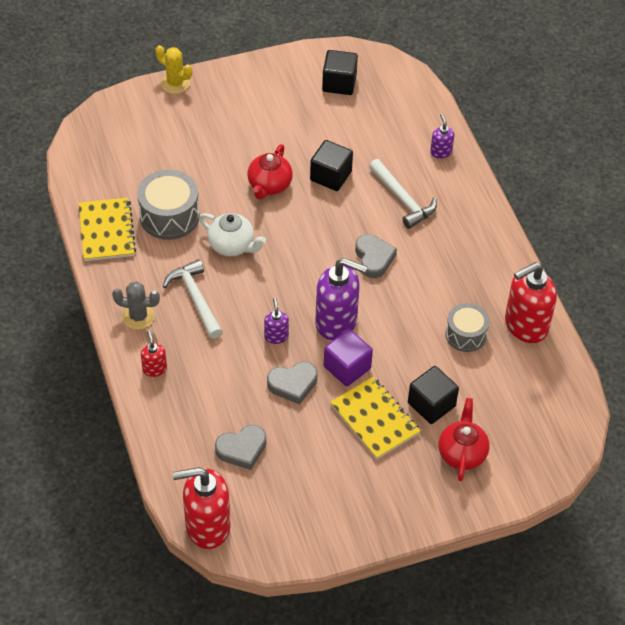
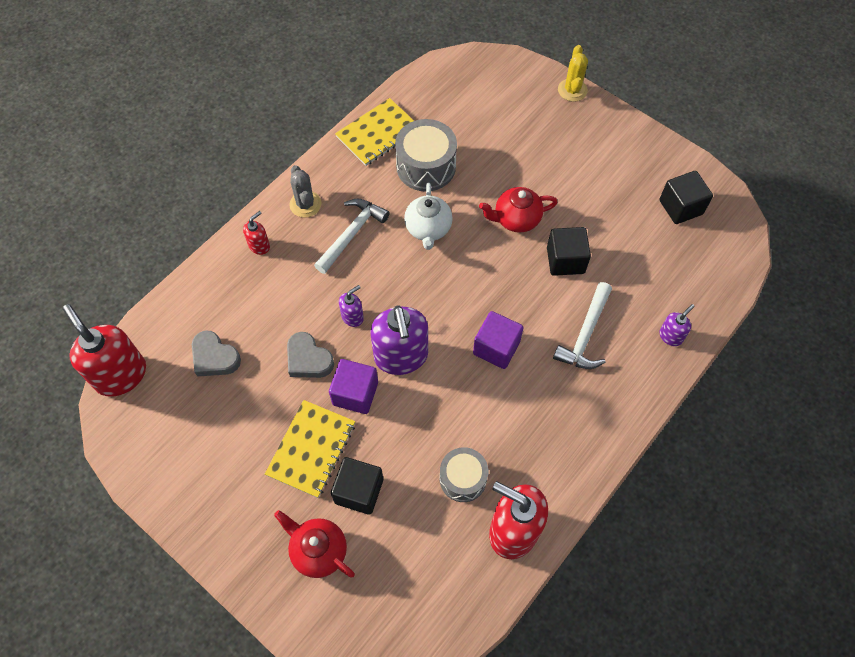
camera: 60 degrees right, 10 degrees up
(373, 258) = (496, 348): grey heart -> purple cube
(462, 453) = (318, 550): red teapot -> red teapot turned 120 degrees counterclockwise

